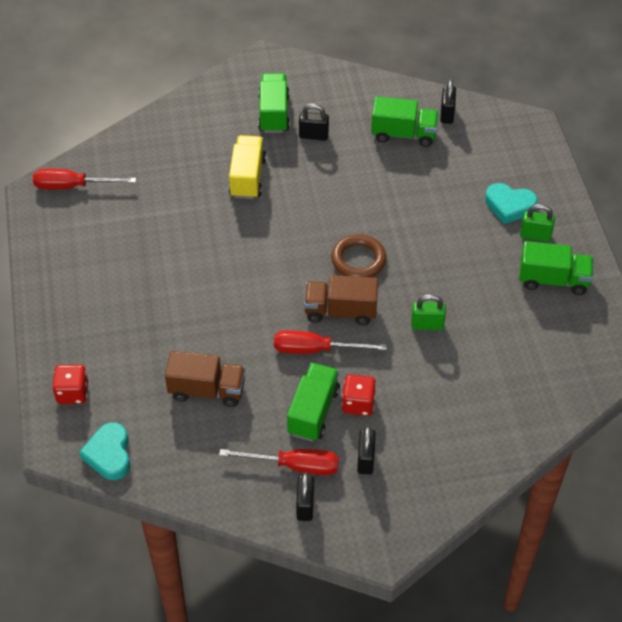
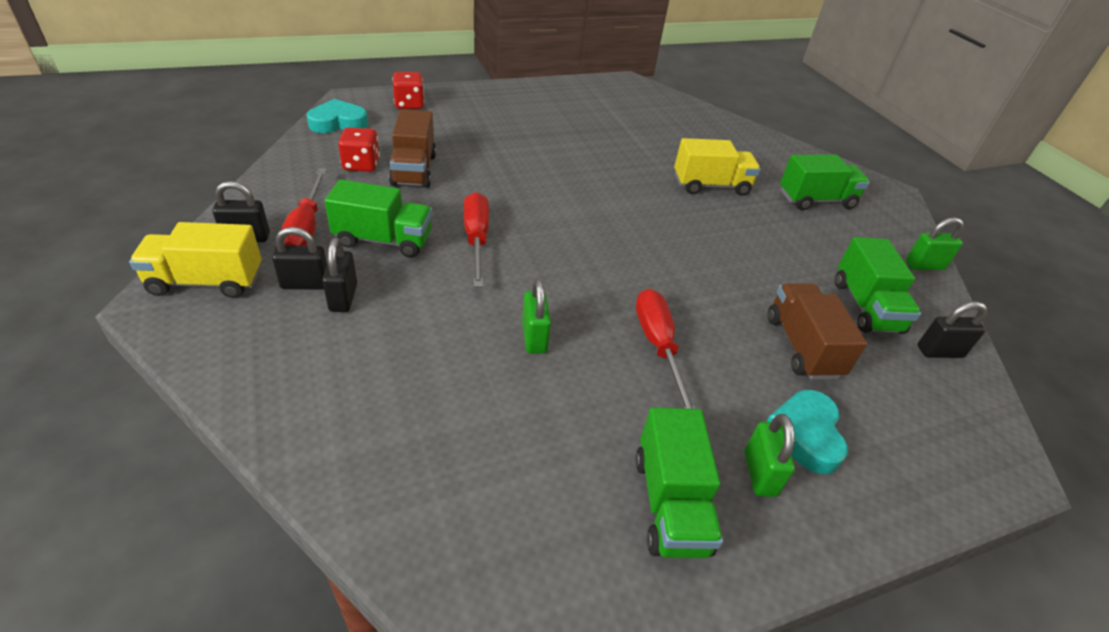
camera: 75 degrees right, 10 degrees down
(73, 186) = (644, 96): red screwdriver -> red screwdriver (658, 346)
(313, 135) = (805, 229): black padlock -> black padlock (343, 297)
(340, 311) = (539, 257): brown truck -> brown truck (802, 346)
(358, 260) = (626, 270): brown ring -> none
(358, 403) = (395, 275): red dice -> red dice (361, 164)
(360, 524) = (206, 281): none -> yellow truck
(361, 82) = (924, 265): none -> green padlock

